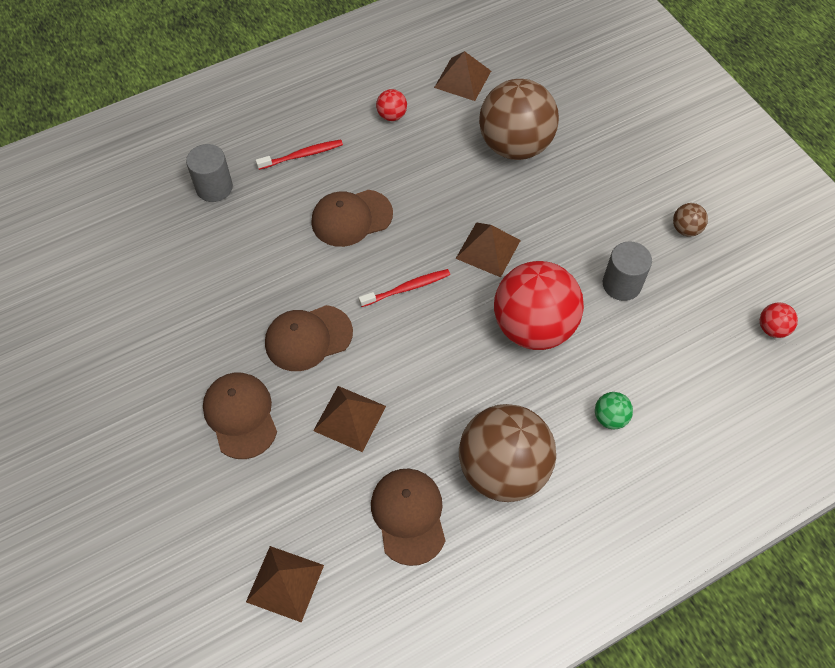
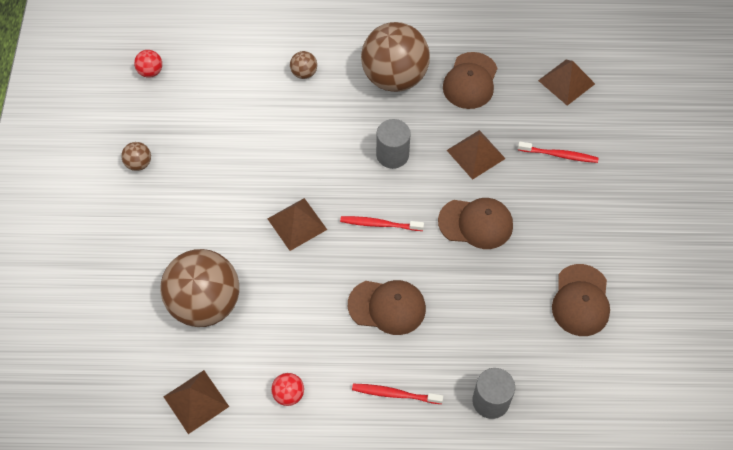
camera: 150 degrees left, 0 degrees up
(240, 415) = (552, 192): brown cap -> brown cap (581, 300)
(250, 468) = (559, 155): none -> red toothbrush
(533, 327) = (308, 151): red ball -> none
(610, 418) = (304, 73): green ball -> brown ball
(621, 284) = (222, 149): grey cylinder -> grey cylinder (392, 155)

